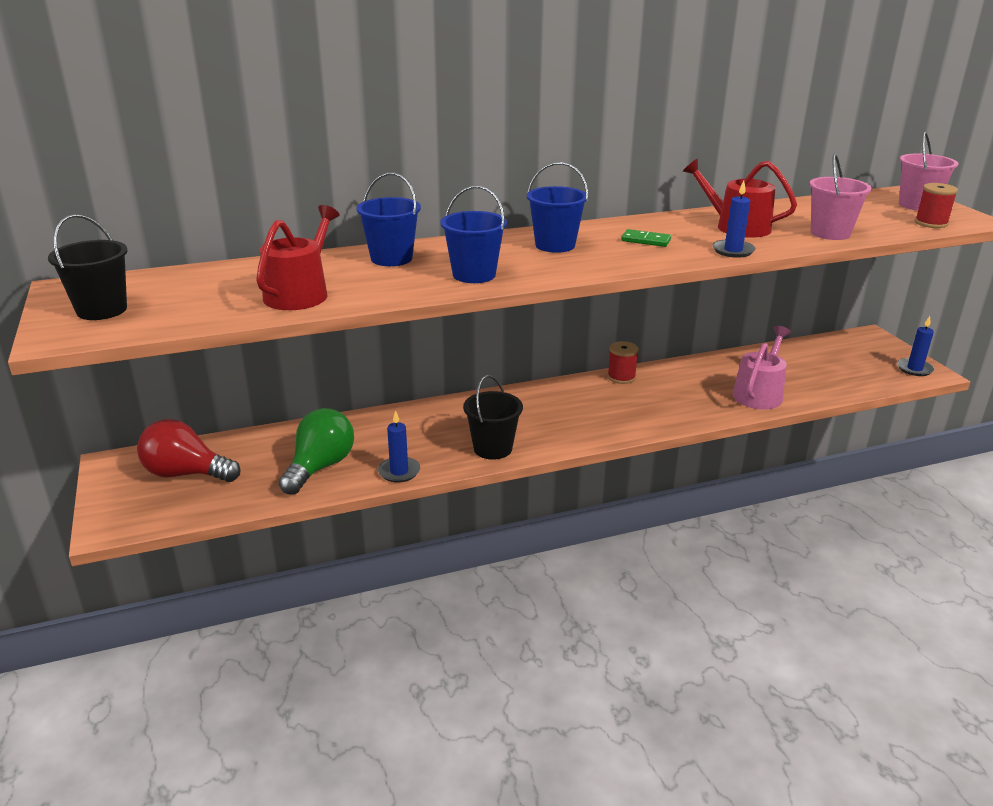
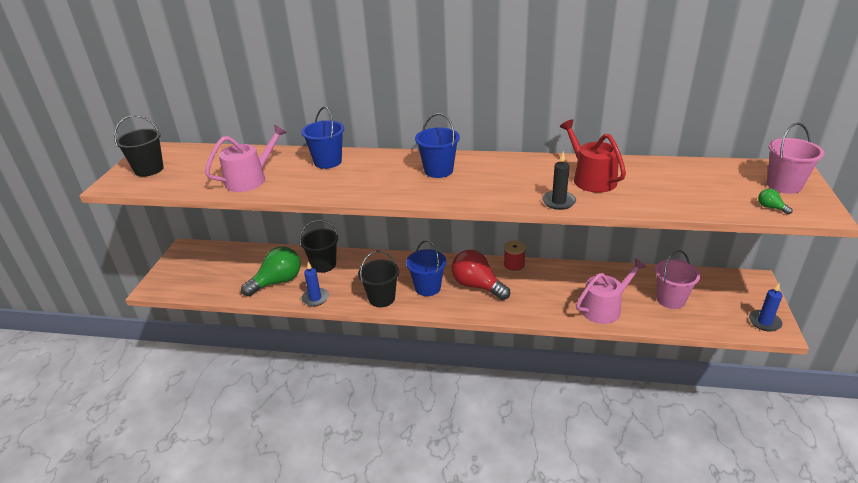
camera: 30 degrees right, 5 degrees up
(186, 474) = (211, 265): red light bulb -> red light bulb (477, 286)
(300, 293) = (250, 179): red watering can -> pink watering can
(370, 431) = (323, 265): none -> black bucket
(474, 275) = (359, 186): blue bucket -> blue bucket (427, 287)
(646, 240) = (505, 179): green domino -> none
(733, 251) = (558, 202): blue candle -> black candle
(830, 233) = (661, 200): pink bucket -> pink bucket (670, 299)
(931, 223) = (770, 207): red spool -> green light bulb

